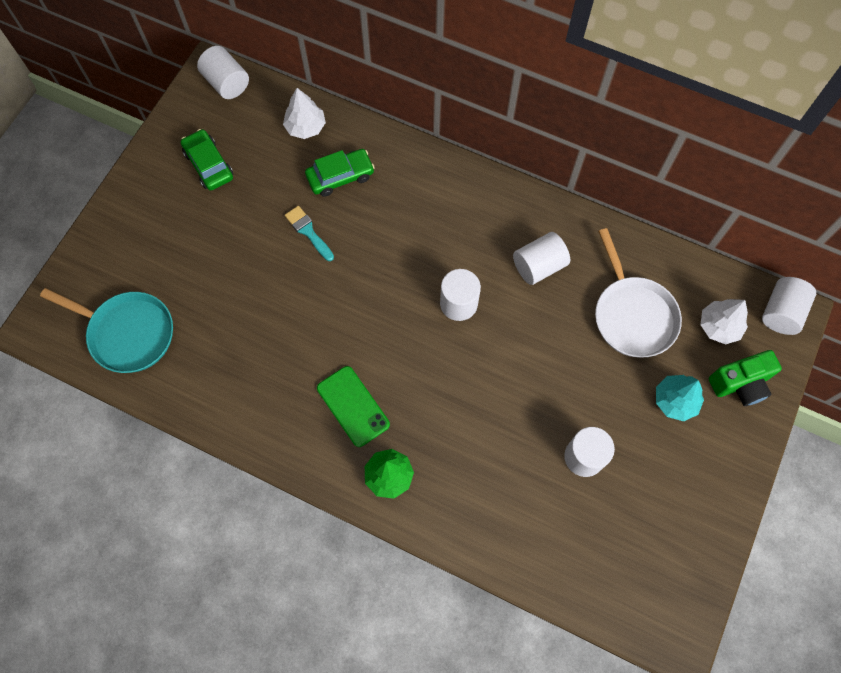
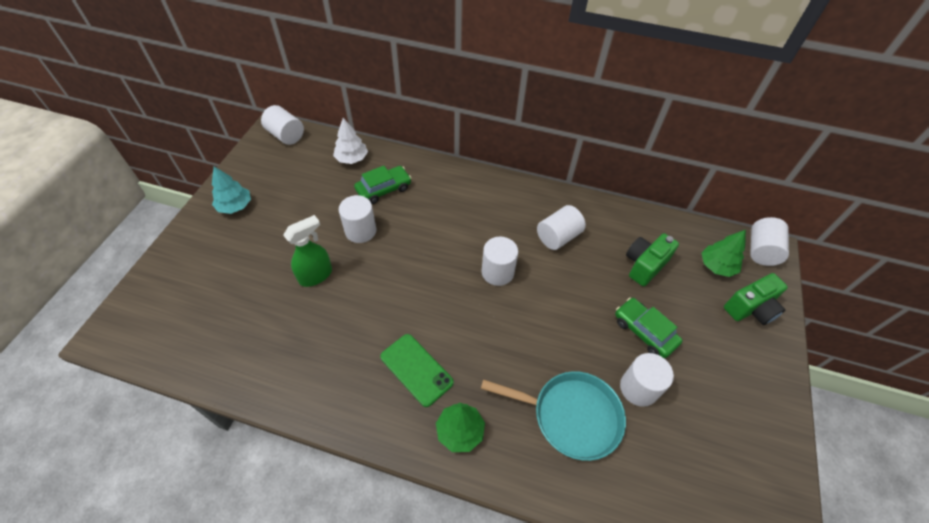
camera: 10 degrees left, 15 degrees down
(128, 333) = (197, 330): turquoise pan -> turquoise pan (571, 416)
(209, 165) = (272, 191): green car -> green car (644, 331)
(254, 283) = (316, 275): none -> green spray bottle
(308, 231) = (360, 231): turquoise brush -> white cylinder
(632, 315) = (644, 265): white pan -> green camera
(675, 401) = (702, 329): turquoise tree -> turquoise tree (235, 206)
(719, 326) = (717, 266): white tree -> green tree

